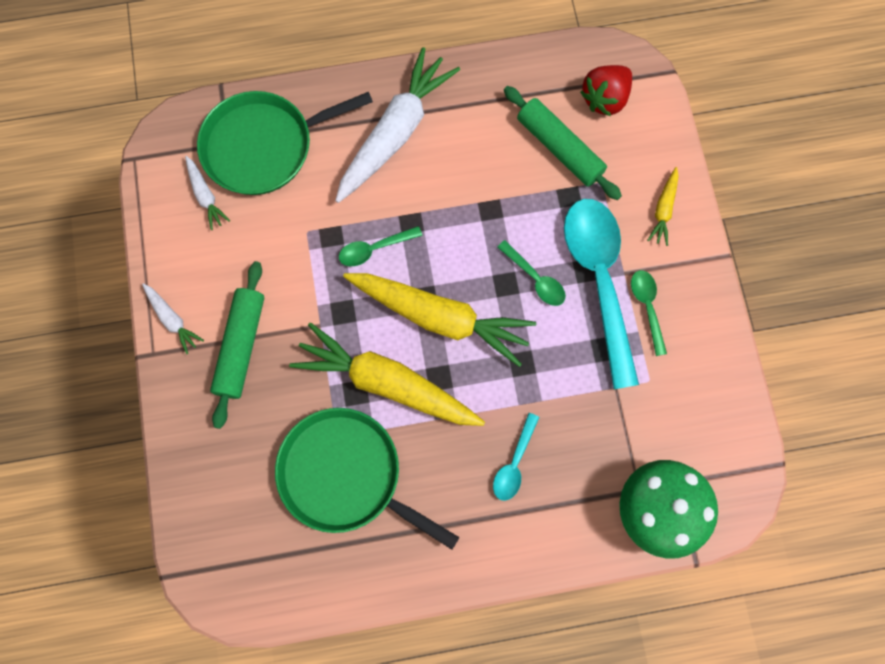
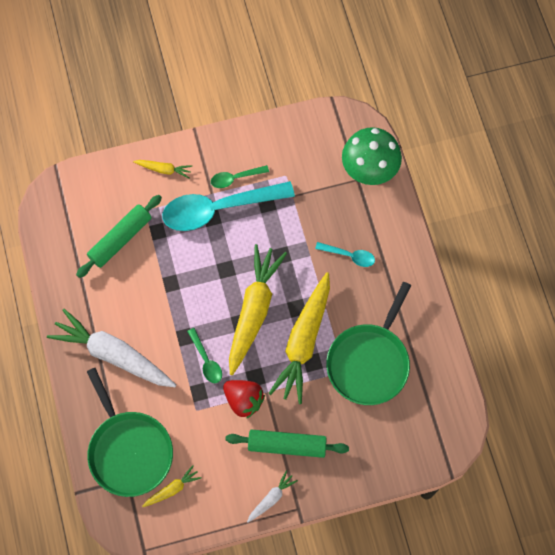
camera: 95 degrees left, 5 degrees down
(205, 196) = (172, 489): white carrot -> yellow carrot
(535, 279) = (220, 250): green spoon -> none
(605, 99) = (79, 210): red strawberry -> red strawberry (244, 400)

